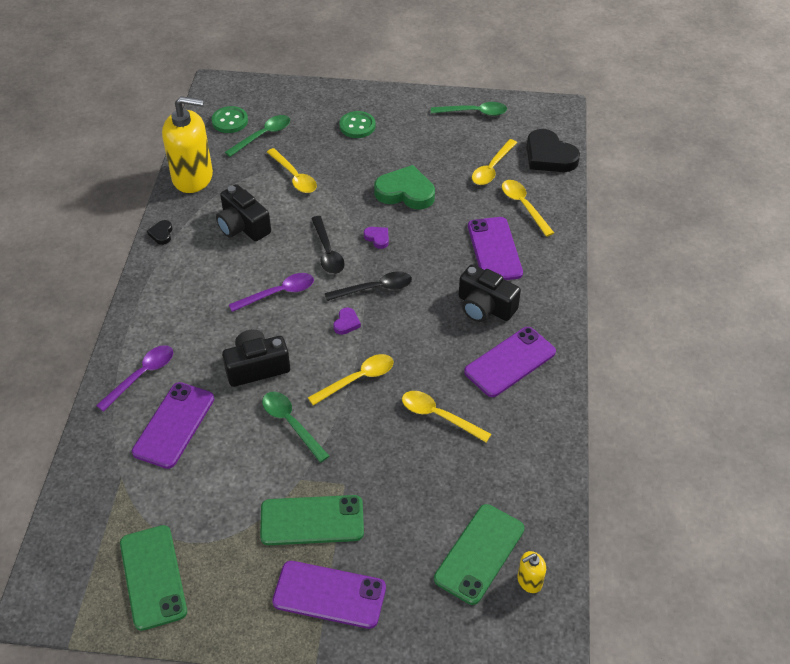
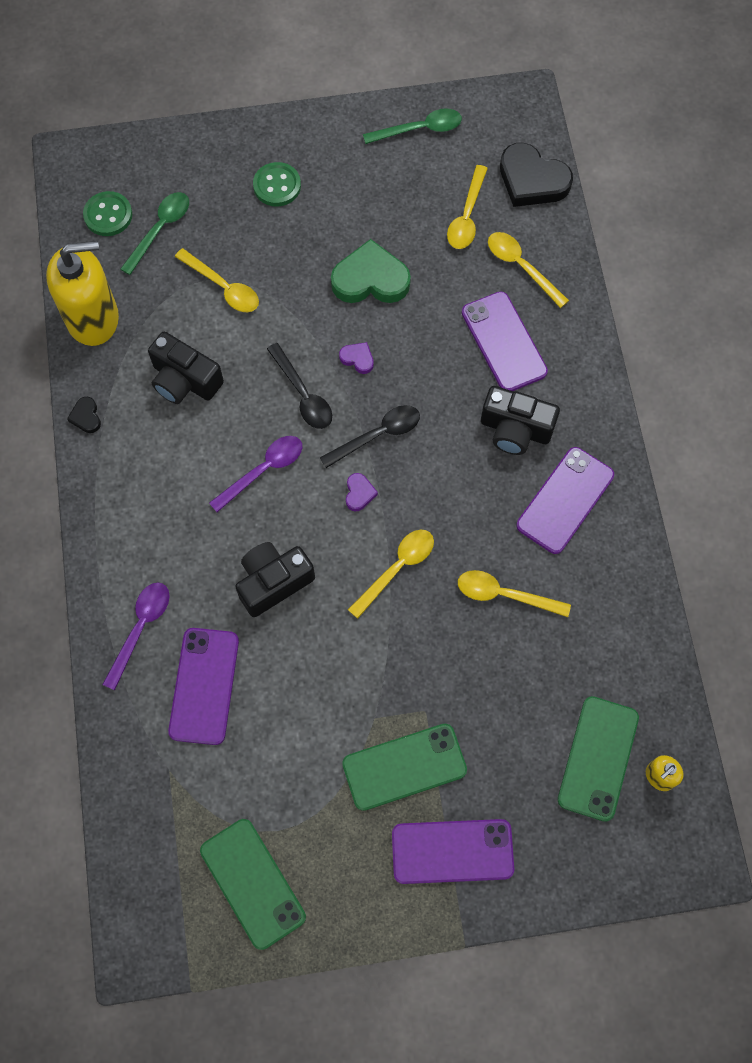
camera: 15 degrees left, 20 degrees up
(291, 424) = (339, 648): green spoon -> none

